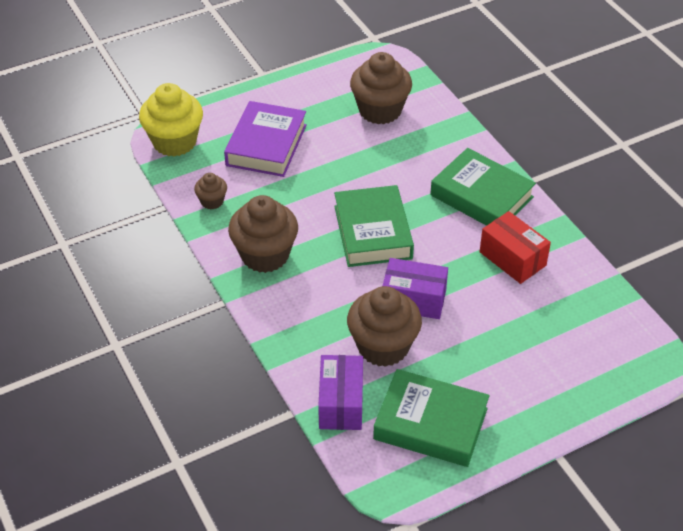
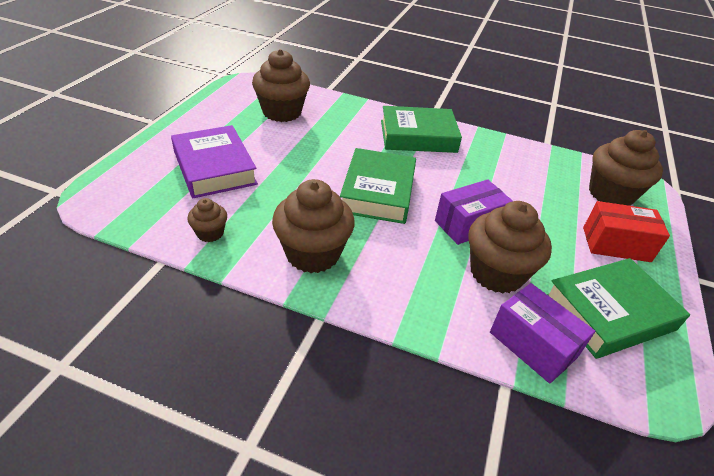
camera: 45 degrees left, 5 degrees down
(174, 142) = (116, 200): yellow cupcake -> none
(372, 232) = (378, 192): green book -> green book turned 60 degrees clockwise
(512, 258) = (488, 164): red box -> red box (616, 244)
(597, 350) = (610, 194): none -> brown cupcake

